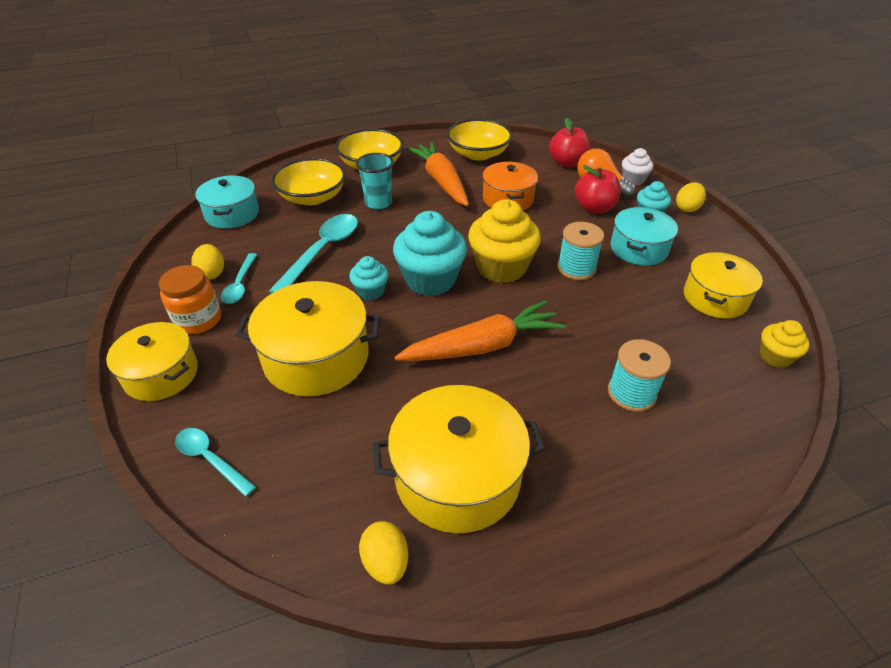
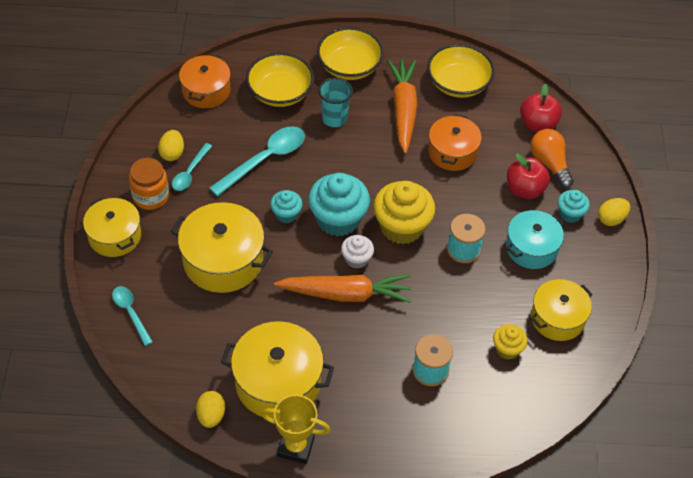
camera: 20 degrees right, 10 degrees up
(232, 214) = (206, 91): turquoise pot -> orange pot
(532, 559) = (295, 447): none -> yellow trophy
(633, 179) = (587, 167): white cupcake -> white cupcake (356, 259)
(775, 357) = (561, 383): yellow cupcake -> yellow cupcake (507, 349)

